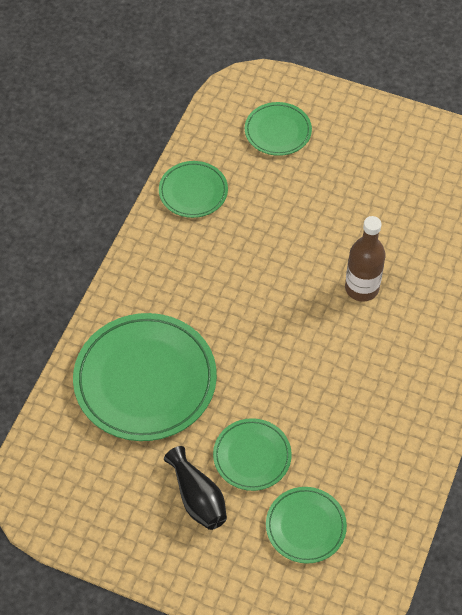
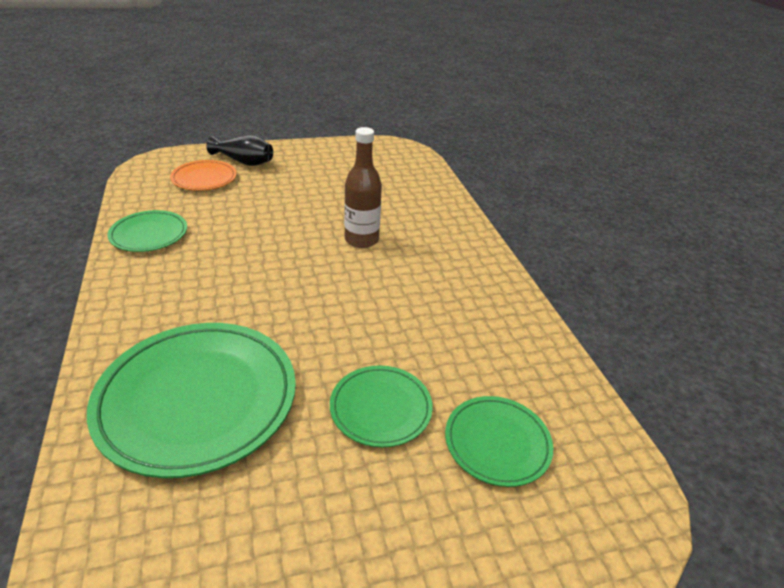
camera: 40 degrees left, 20 degrees down
(197, 498) = (356, 487): black vase -> black vase (244, 162)
(278, 131) = (204, 178): green plate -> orange plate

